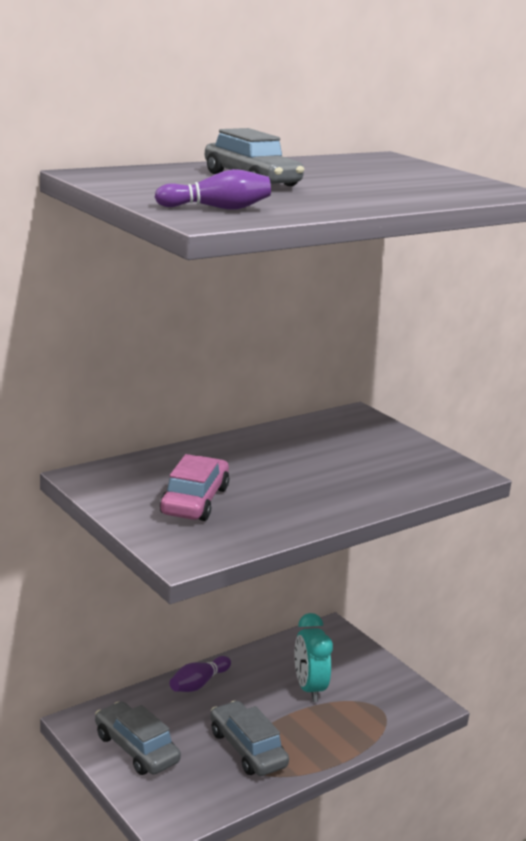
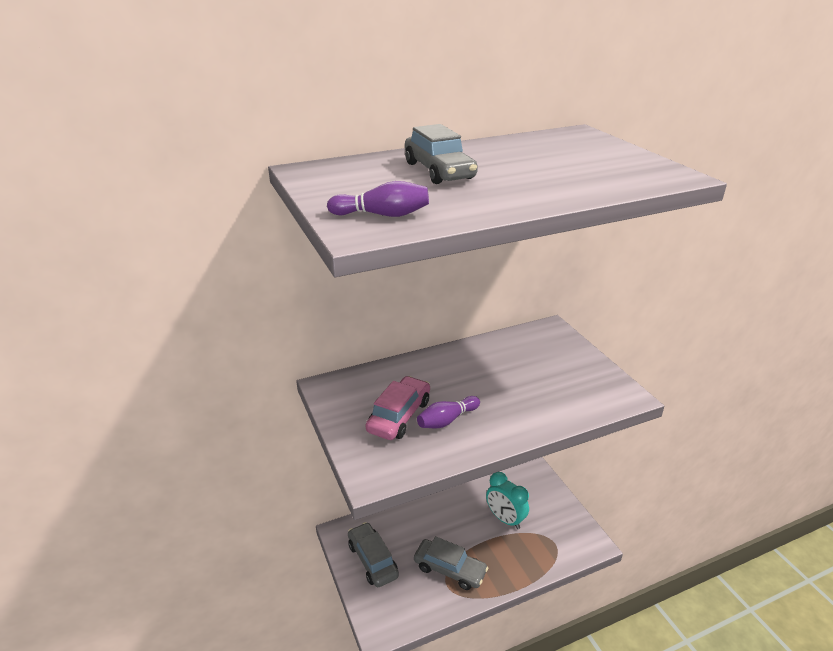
camera: 15 degrees right, 10 degrees up
(198, 684) = (427, 507): purple bowling pin -> purple bowling pin (447, 420)
(247, 749) = (449, 569): grey car -> grey car turned 135 degrees clockwise
(309, 688) = (505, 519): turquoise clock -> turquoise clock turned 45 degrees counterclockwise

